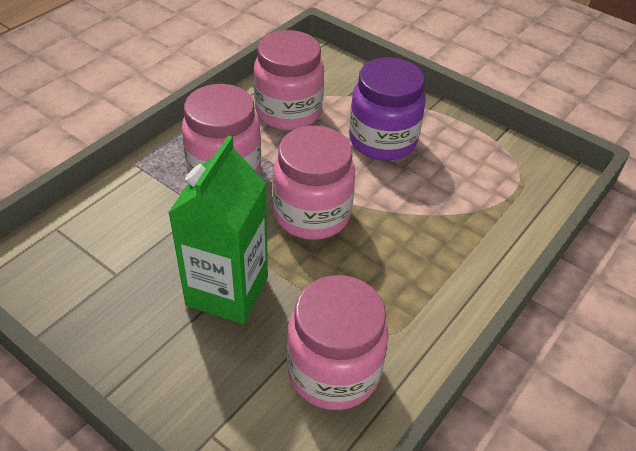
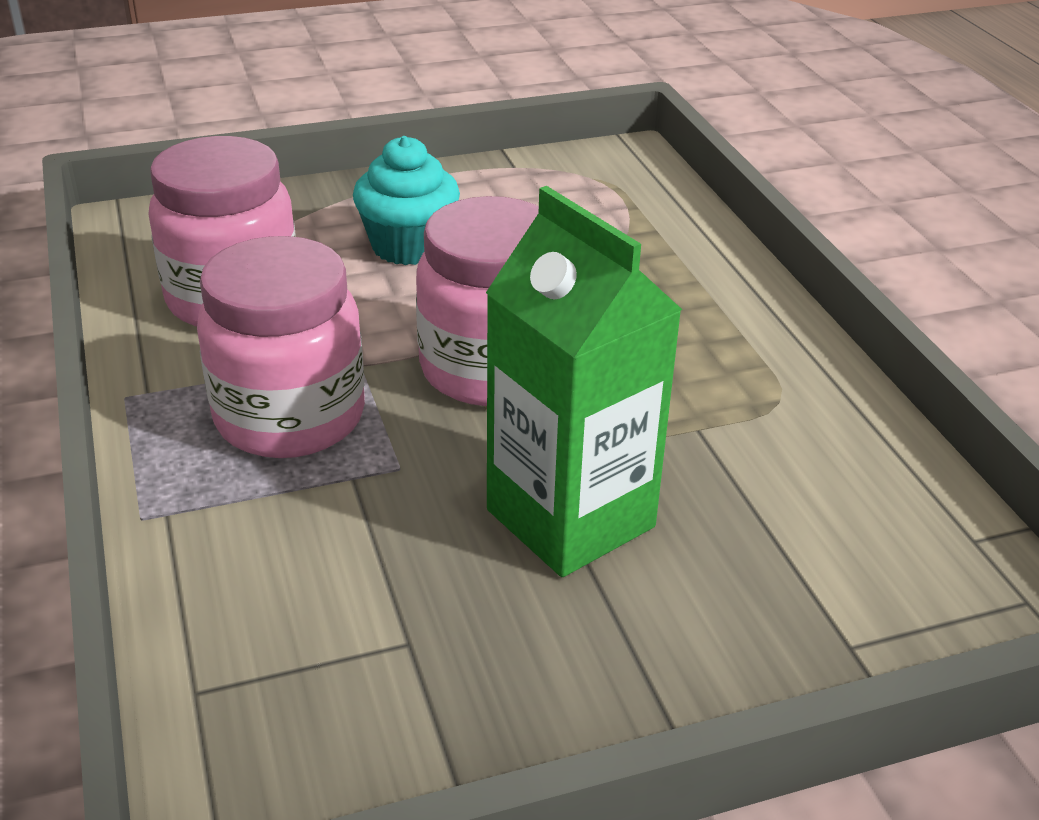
camera: 55 degrees left, 10 degrees down
(333, 371) = (811, 473): pink jar -> none
(382, 140) = (408, 246): purple jar -> turquoise cupcake

